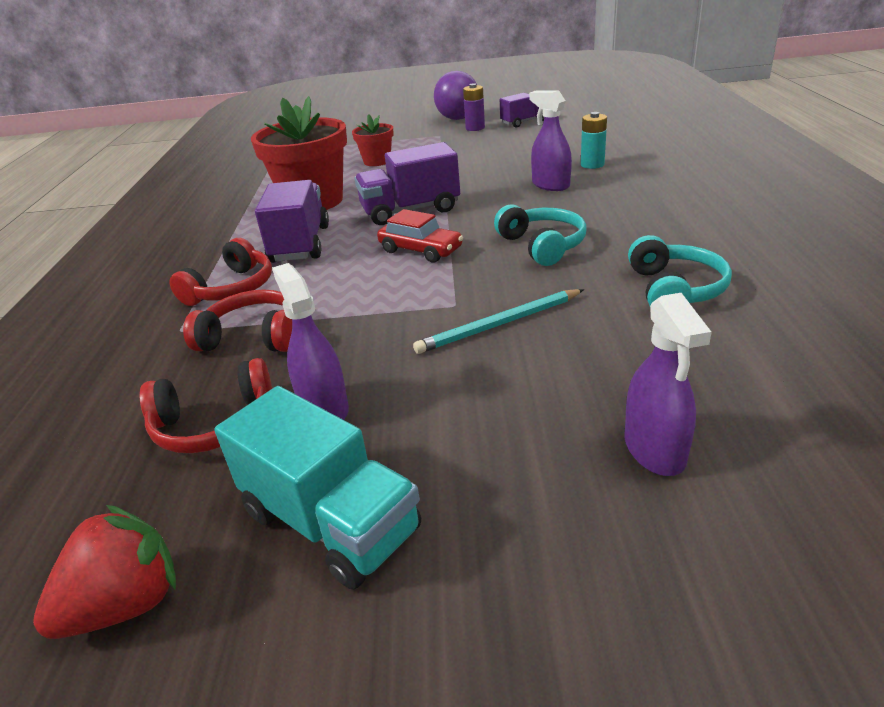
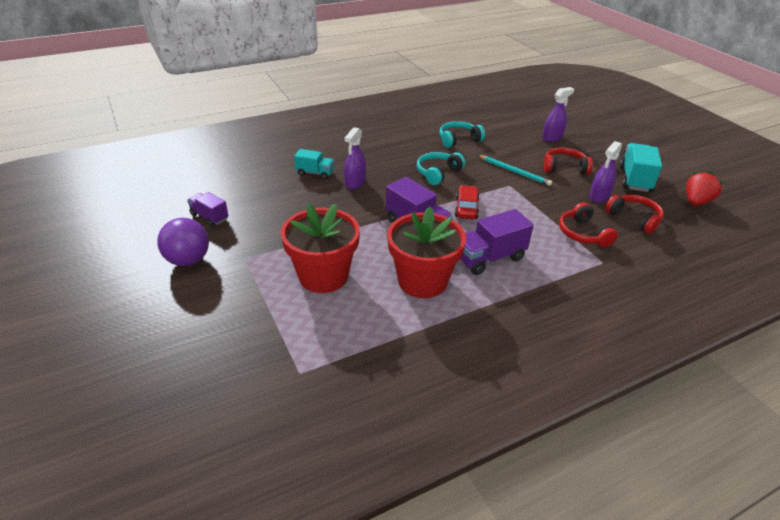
camera: 120 degrees left, 5 degrees up
(126, 604) = (696, 202): red strawberry -> red strawberry turned 105 degrees clockwise
(232, 288) = (555, 263): red headphones -> red headphones (564, 168)
(377, 161) = (323, 276): red flower pot -> red flower pot, size x1.95
(475, 128) = (224, 241): purple battery -> none
(592, 165) = (315, 173): turquoise battery -> turquoise truck

